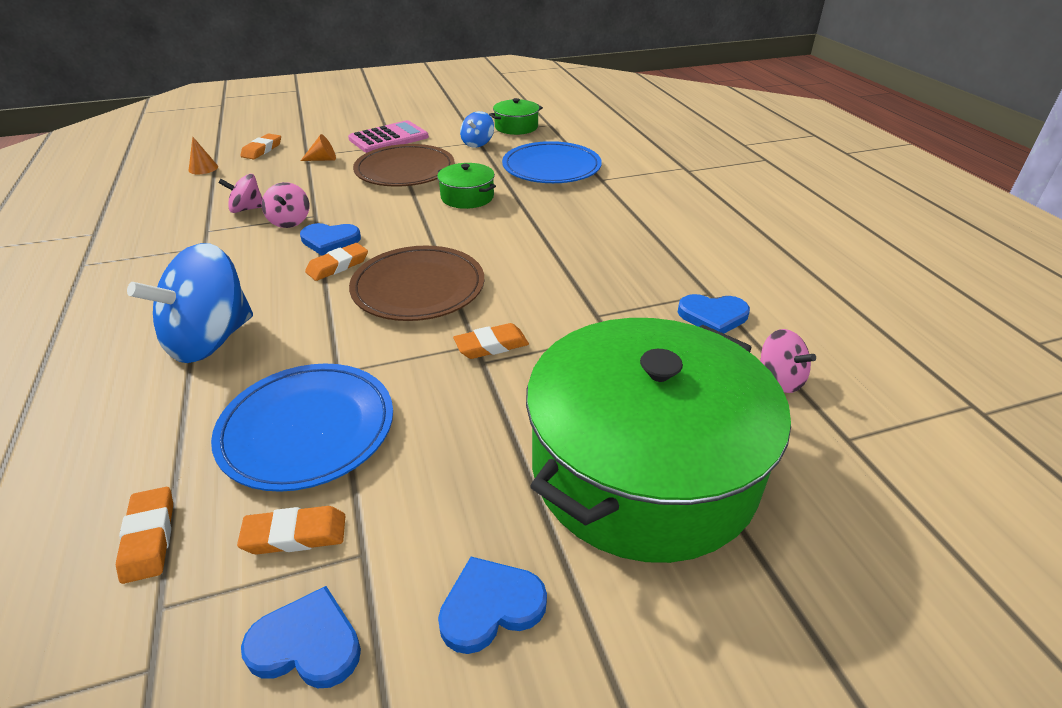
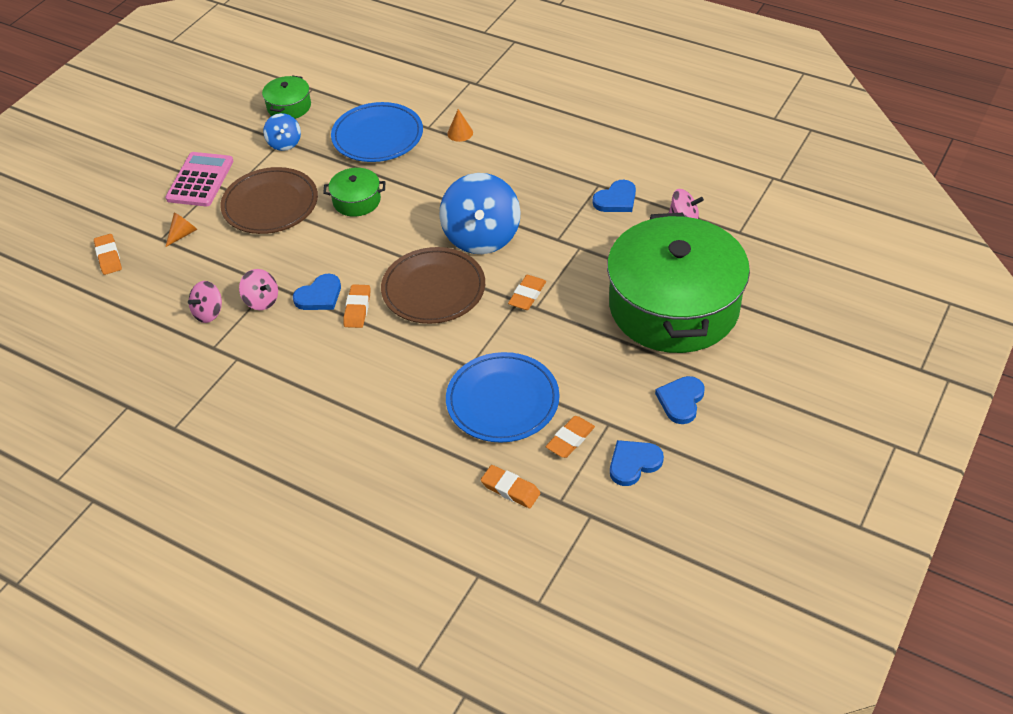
camera: 40 degrees left, 10 degrees up
(203, 168) = (93, 304): orange cone -> orange cone (460, 133)
(210, 340) = (365, 402): blue spinning top -> blue spinning top (481, 236)

